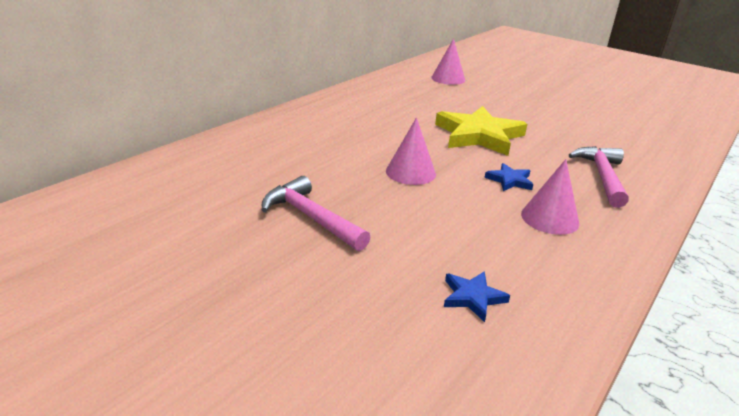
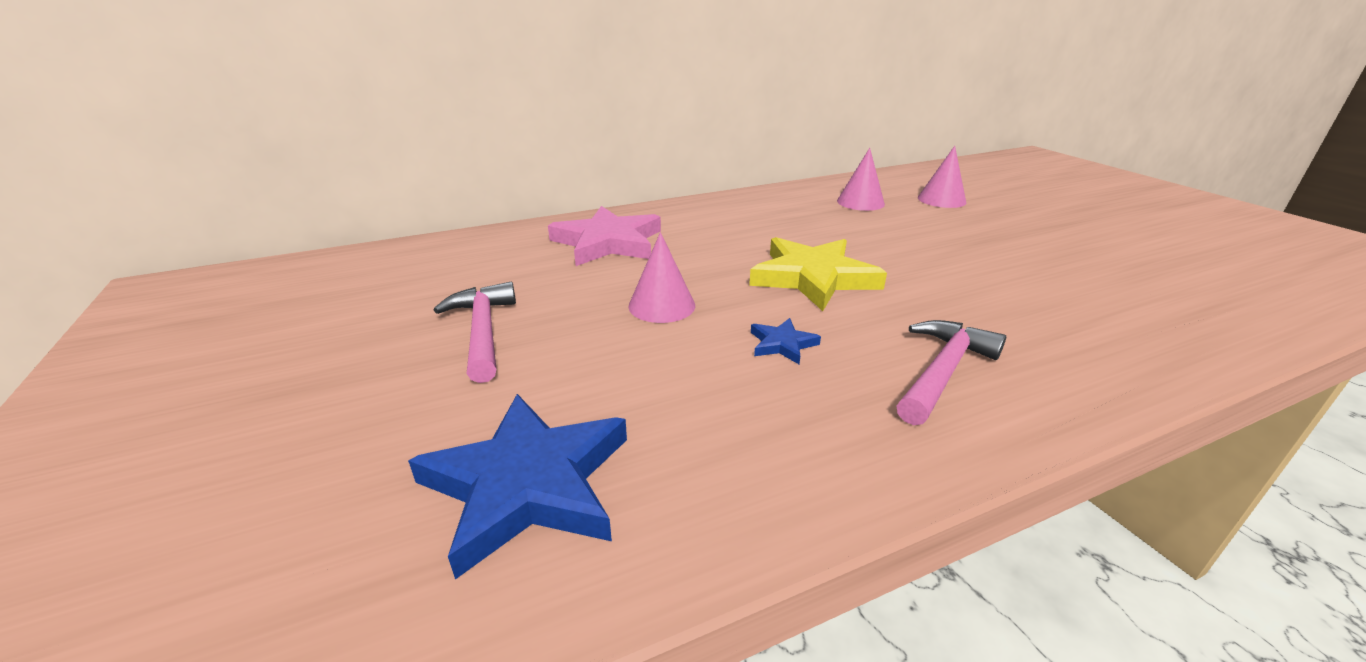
camera: 30 degrees right, 0 degrees up
(314, 134) = (608, 242): none -> pink star
(472, 297) = (528, 484): blue star -> blue star, size x2.22
(549, 218) = (776, 410): pink cone -> pink cone (941, 200)

